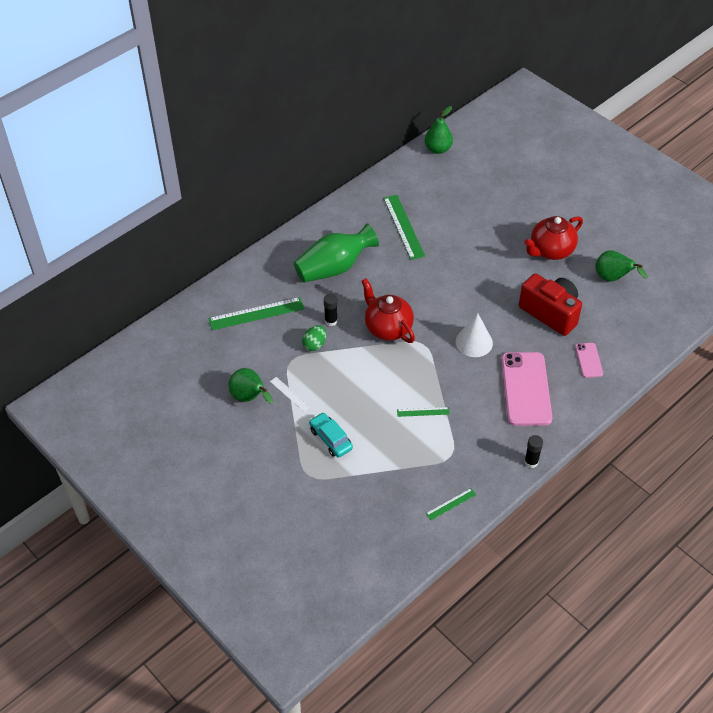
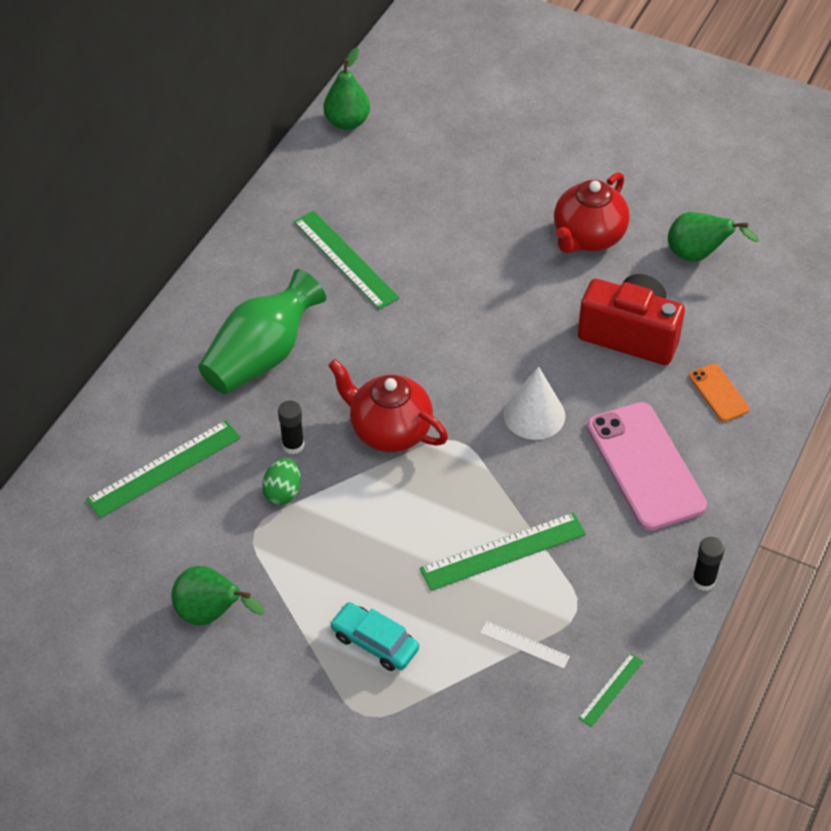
camera: 20 degrees left, 0 degrees up
(290, 394) = (276, 587): white ruler -> white ruler (524, 644)
(423, 412) = (503, 551): green ruler -> green ruler, size x1.94
(588, 360) = (718, 393): pink phone -> orange phone

